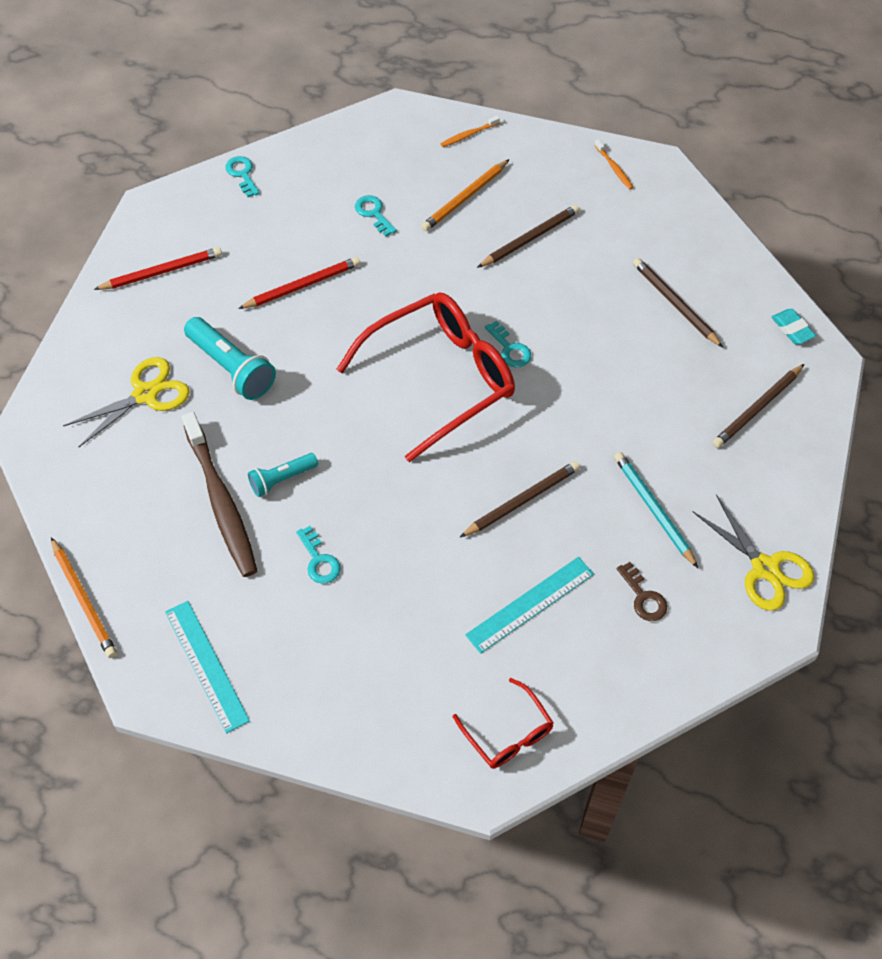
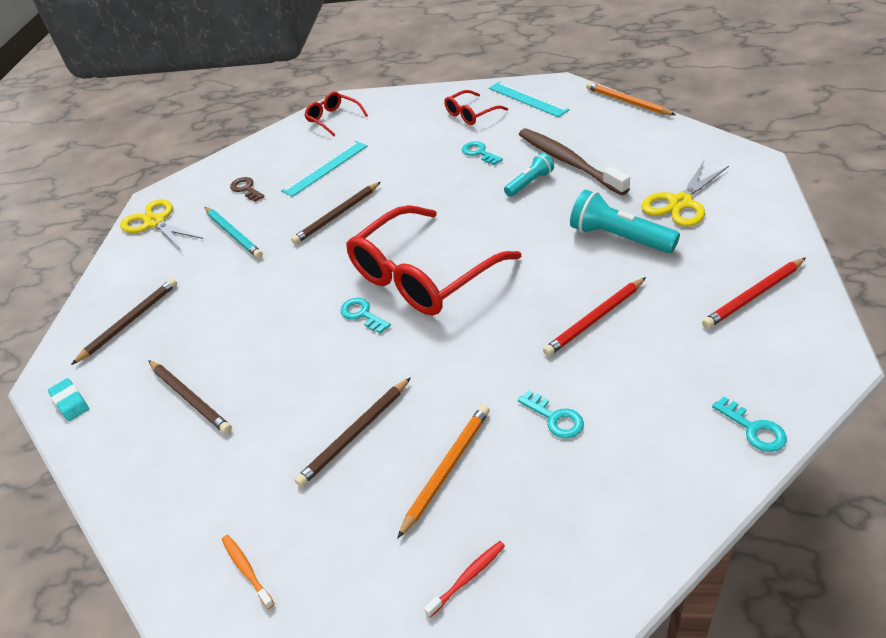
camera: 175 degrees right, 15 degrees down
(299, 658) = (471, 114): none -> red glasses
(469, 135) = (467, 578): orange toothbrush -> red toothbrush

